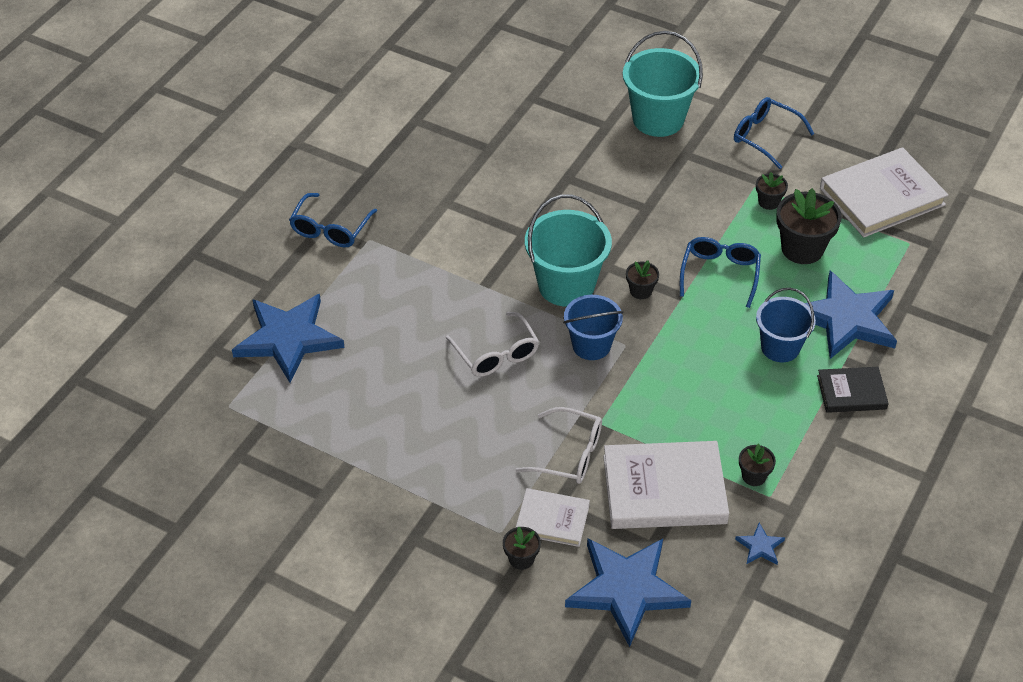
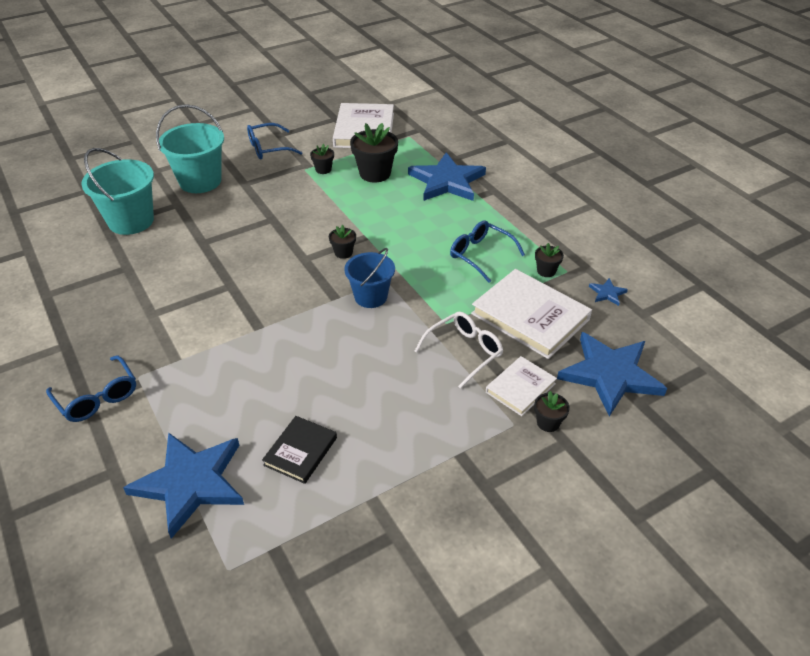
camera: 60 degrees left, 5 degrees down
(496, 354) = (334, 351): white glasses -> none
(566, 285) = (303, 285): turquoise bucket -> turquoise bucket (131, 221)
(664, 489) = (530, 317): white book -> white book turned 75 degrees counterclockwise
(720, 274) = (362, 213): blue glasses -> blue glasses (480, 255)
(780, 347) = (447, 215): blue bucket -> none
(851, 392) = (506, 204): black book -> black book (300, 451)

